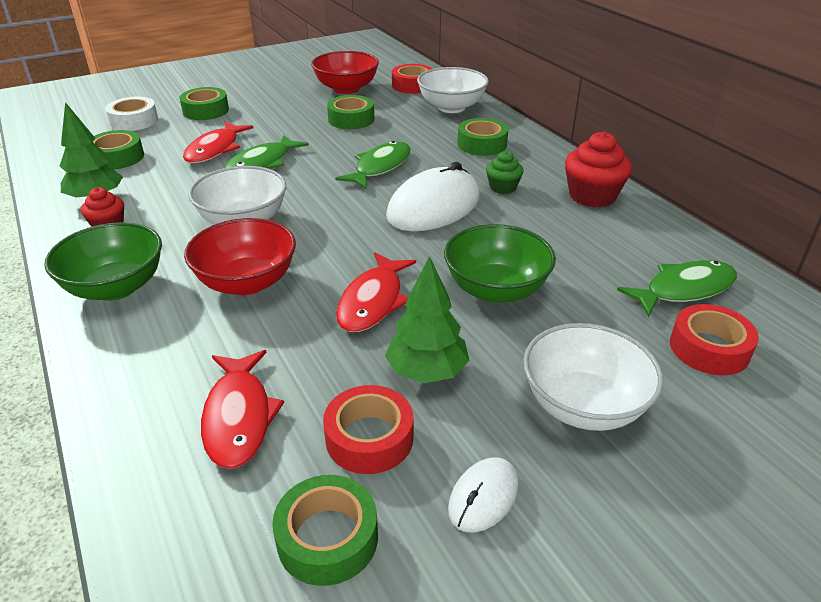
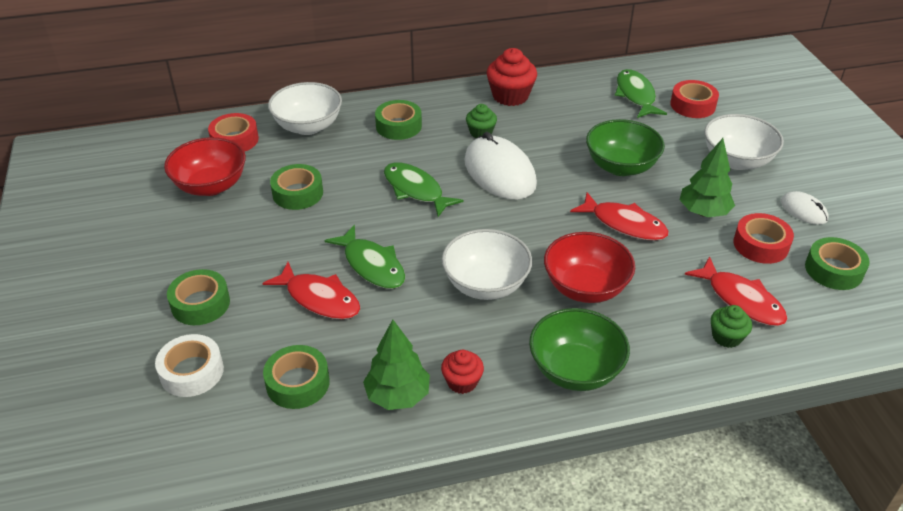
camera: 75 degrees left, 5 degrees up
(163, 404) = (726, 337): none -> green cupcake
(238, 417) = (741, 300): red fish -> red fish turned 45 degrees clockwise

